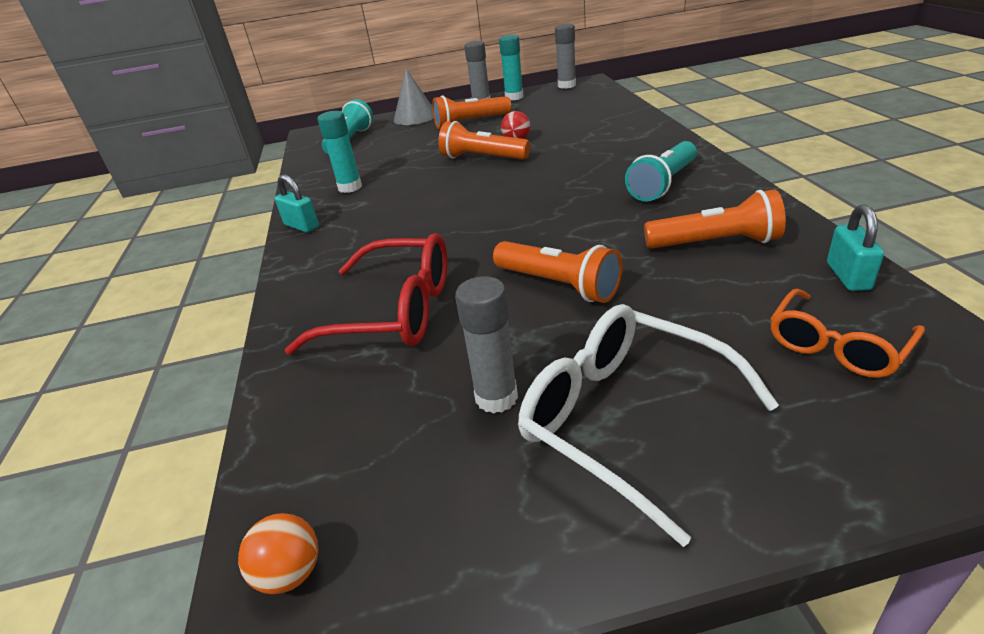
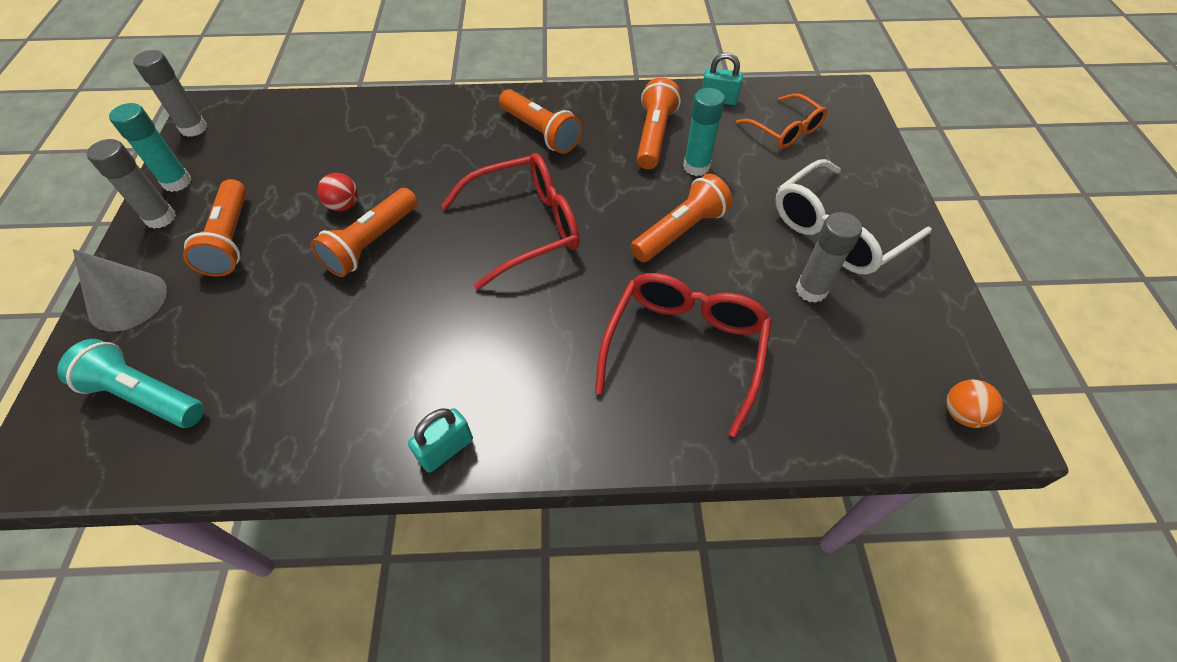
camera: 85 degrees left, 20 degrees up
(350, 187) = (354, 392): turquoise glue stick -> turquoise glue stick (696, 167)
(524, 205) = (524, 228): none -> red glasses
(663, 184) = (540, 132): turquoise flashlight -> orange flashlight

